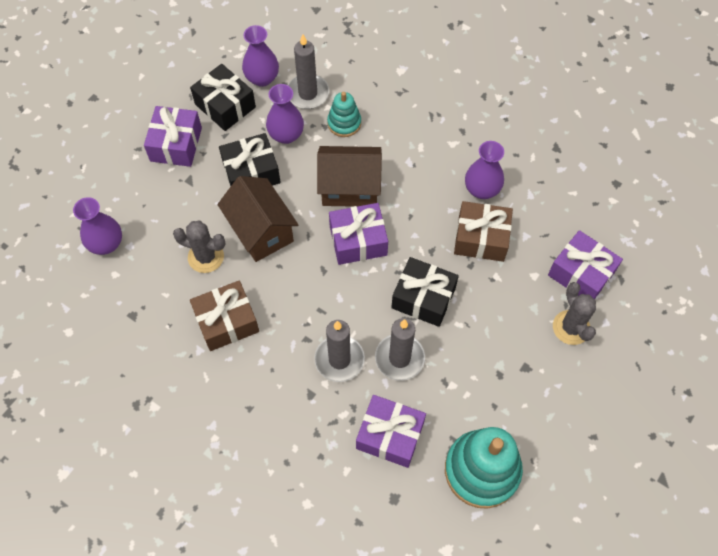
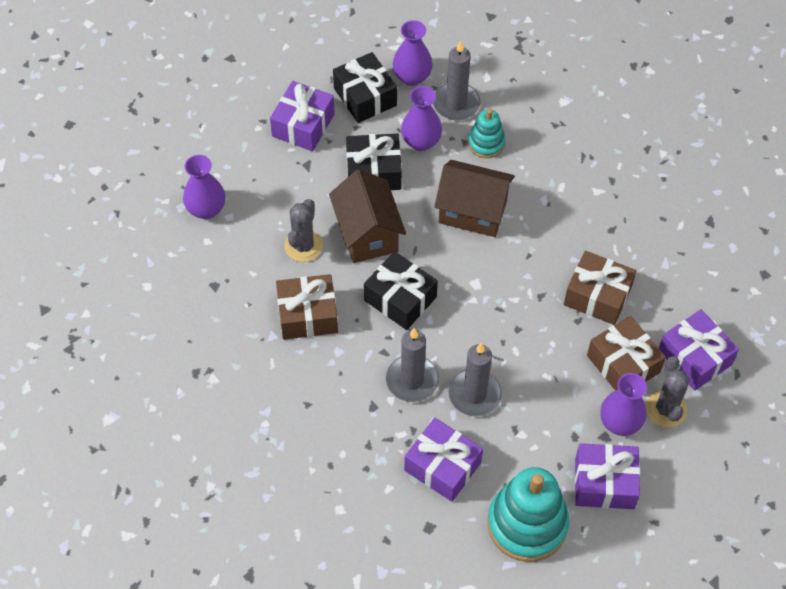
camera: 15 degrees right, 5 degrees down
(206, 257) = (303, 246): grey cactus -> grey cactus turned 75 degrees clockwise
(358, 241) = (466, 267): purple gift -> purple gift (604, 483)
(423, 298) = (517, 341): black gift -> black gift (400, 299)
(481, 189) = (614, 246): purple vase -> purple vase (620, 422)
(521, 295) = (623, 364): none -> brown gift

